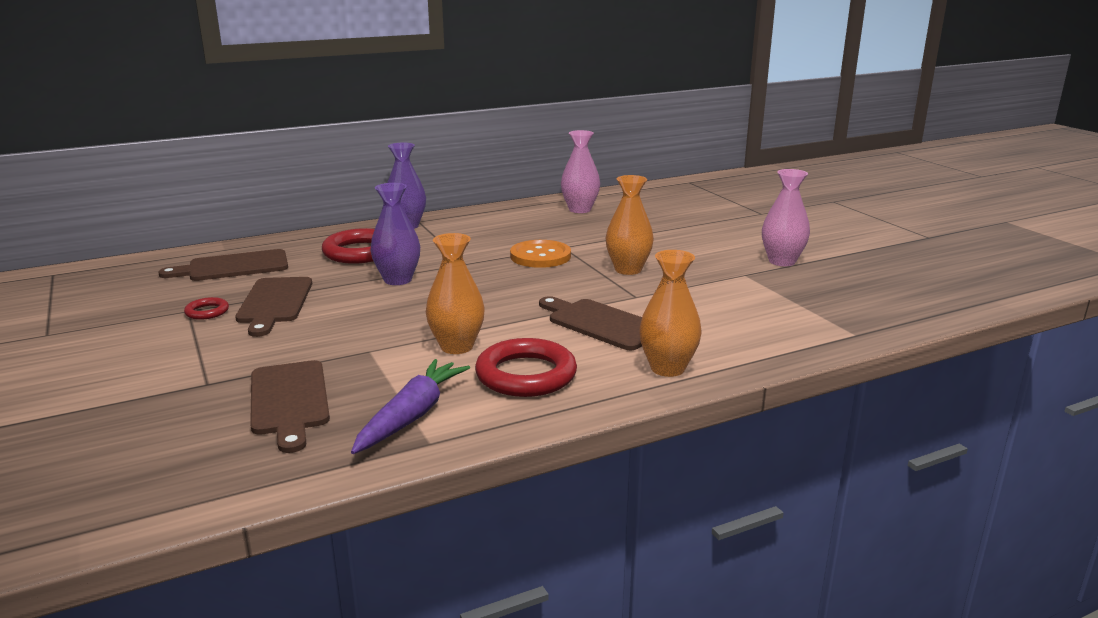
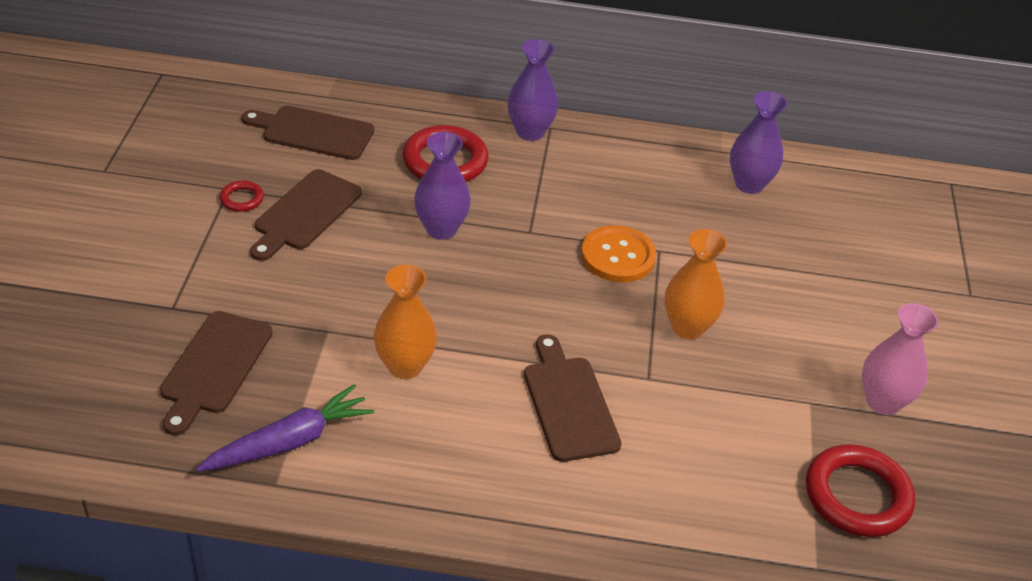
camera: 30 degrees right, 20 degrees up
(526, 375) = (428, 441): red ring -> red ring (857, 496)
(580, 209) = (749, 184): pink vase -> purple vase
(667, 368) = (563, 506): orange vase -> none

